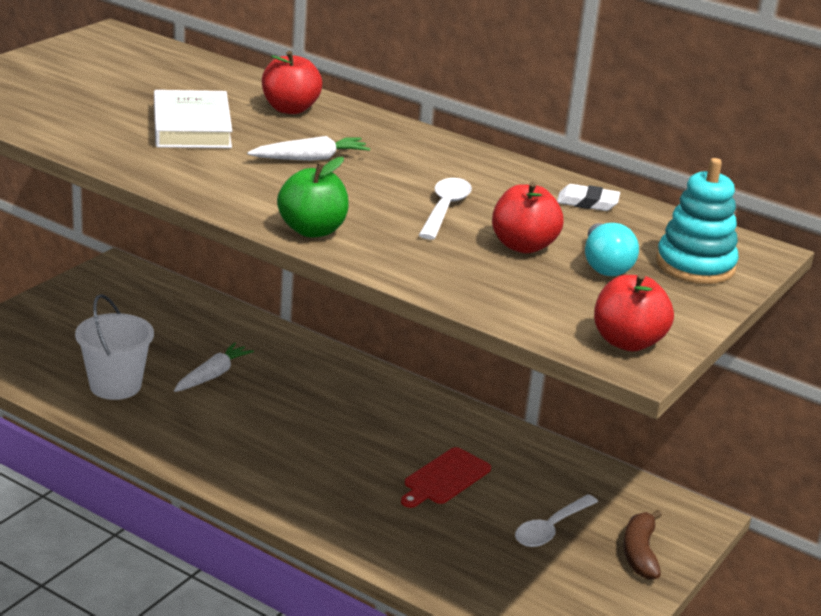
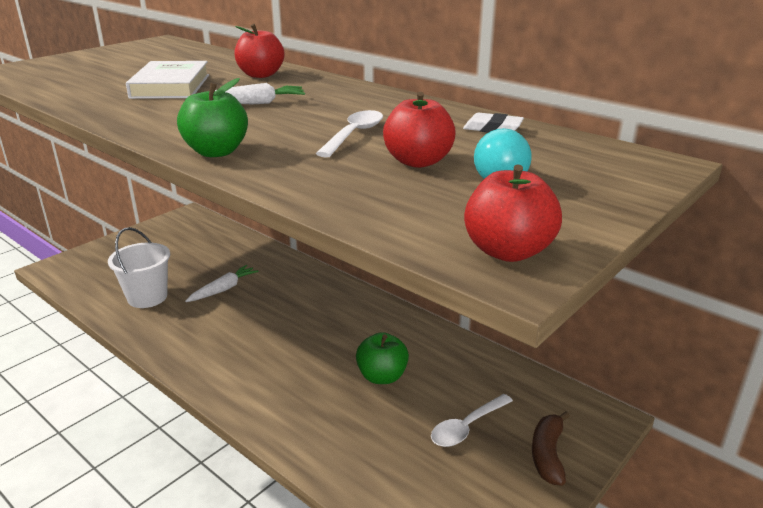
camera: 10 degrees right, 0 degrees up
(445, 478) = (382, 376): red cutting board -> green apple
(695, 265) = (595, 176): turquoise stacking toy -> none

